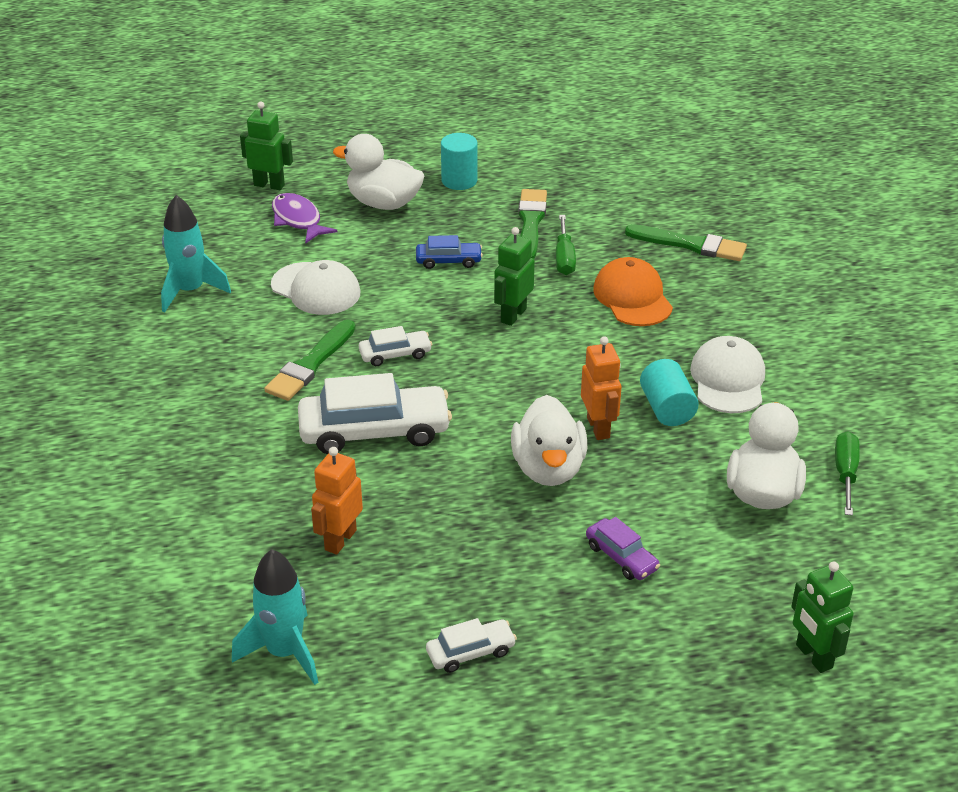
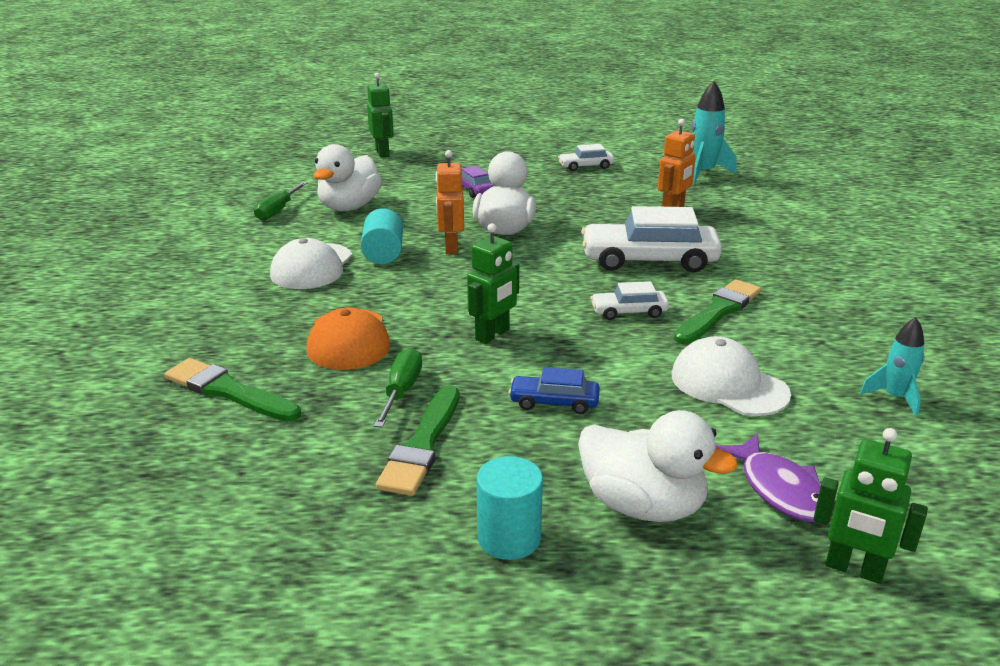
camera: 170 degrees left, 10 degrees down
(190, 291) = (894, 397): turquoise rocket -> turquoise rocket, size x0.63

